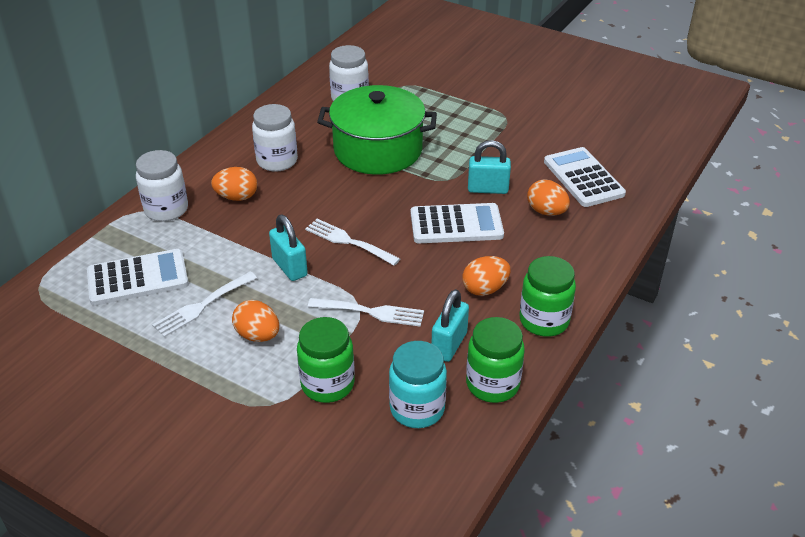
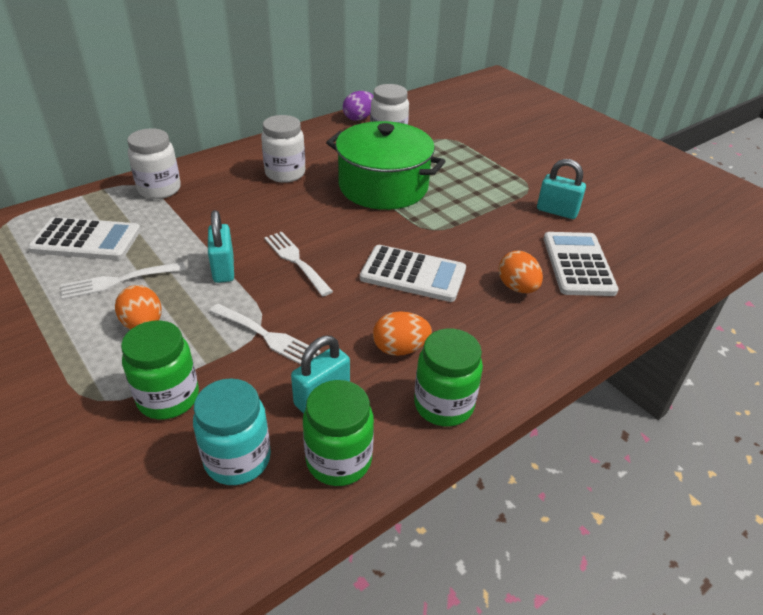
camera: 20 degrees right, 0 degrees up
(237, 197) = (226, 194): orange egg -> none
(307, 83) = (359, 118): none -> purple egg
(487, 189) = (468, 249): turquoise padlock -> turquoise padlock (557, 211)

